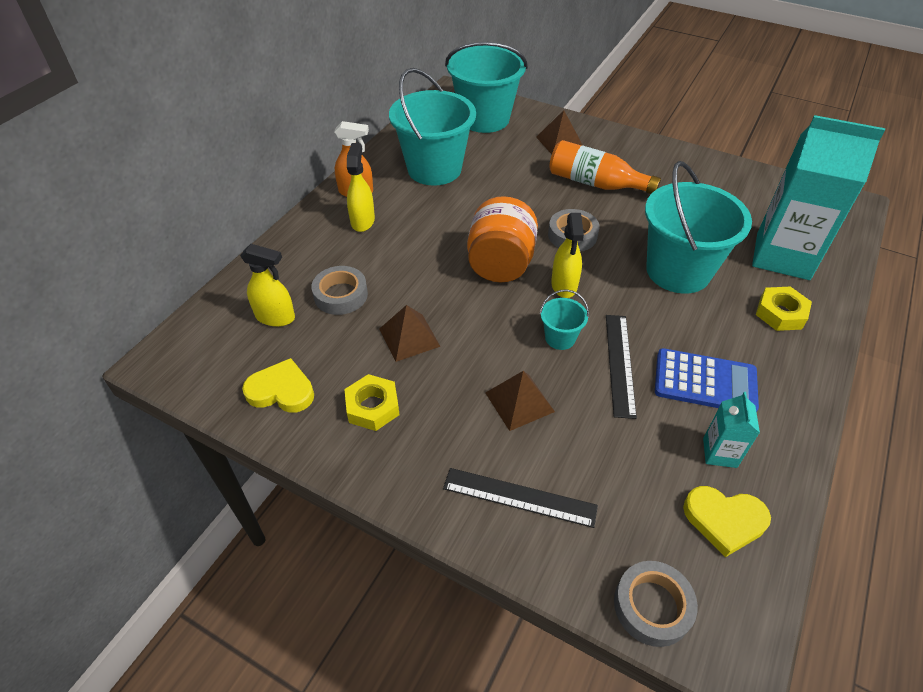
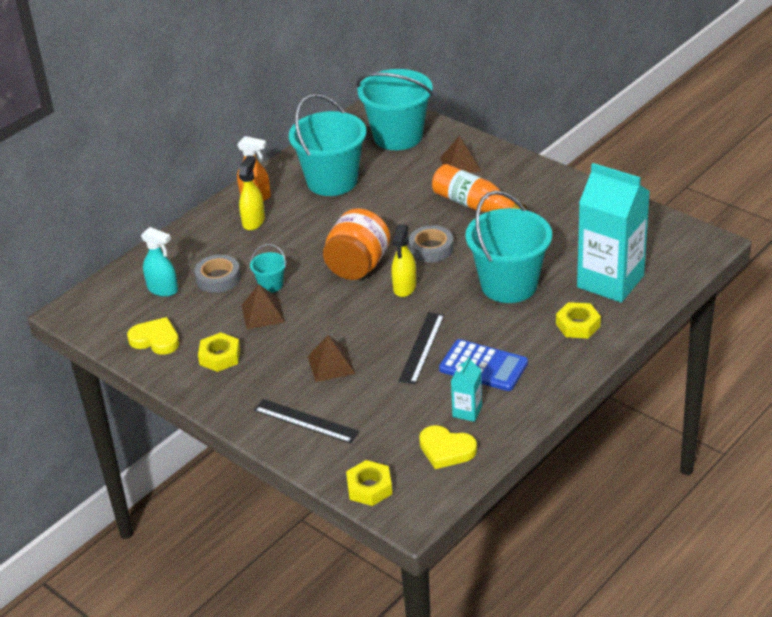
camera: 15 degrees right, 10 degrees down
(275, 317) = (163, 289): yellow spray bottle -> turquoise spray bottle
(560, 338) = (382, 325): turquoise bucket -> turquoise bucket (271, 285)
(652, 606) = (369, 487): grey tape -> yellow nut

